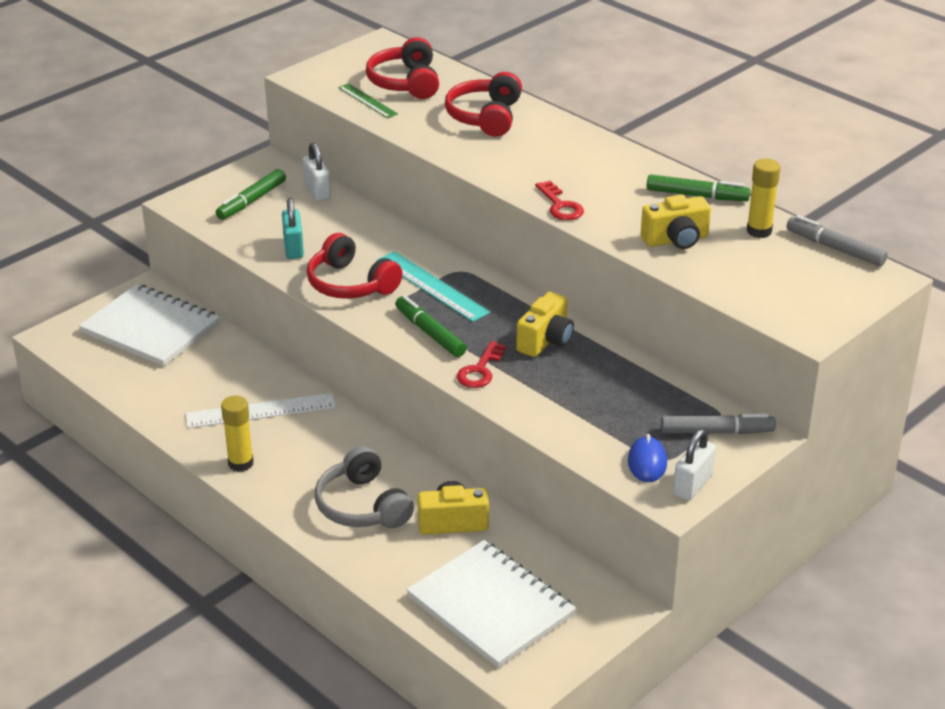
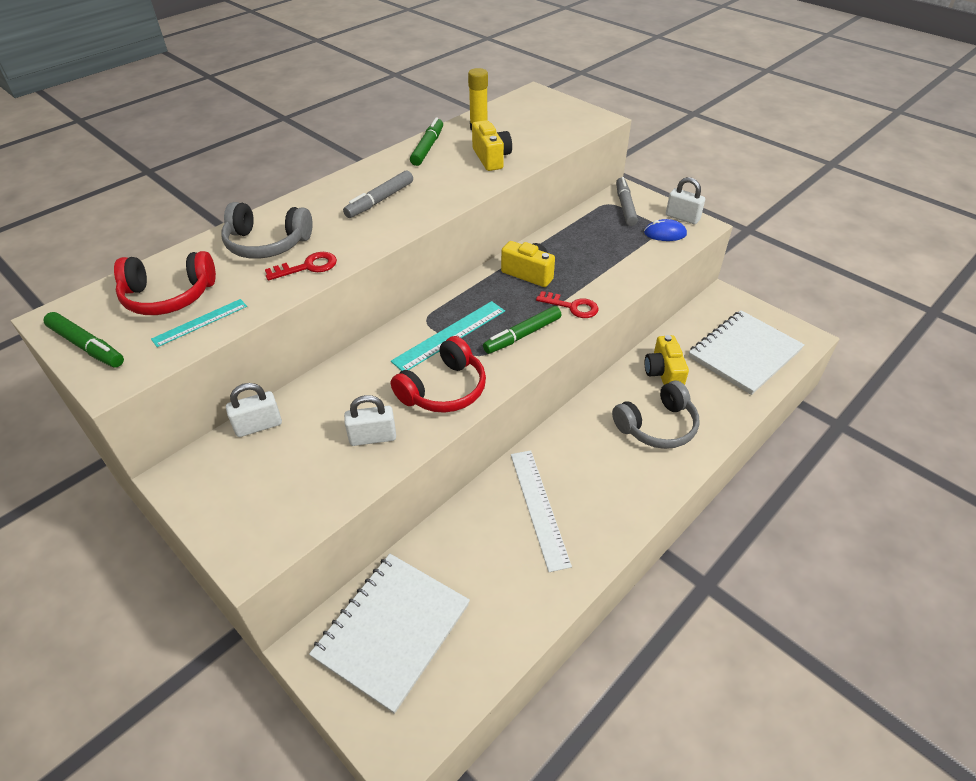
camera: 90 degrees left, 10 degrees up
(240, 463) = (618, 515): yellow glue stick -> none
(251, 201) = (264, 483): green marker -> green marker (87, 346)
(293, 248) = (373, 437): turquoise padlock -> white padlock
(367, 100) = (200, 322): green ruler -> turquoise ruler
(485, 117) = (267, 243): red headphones -> grey headphones
(560, 206) = (438, 205): red key -> red key (307, 267)
(835, 248) = (501, 105): grey marker -> grey marker (380, 200)

